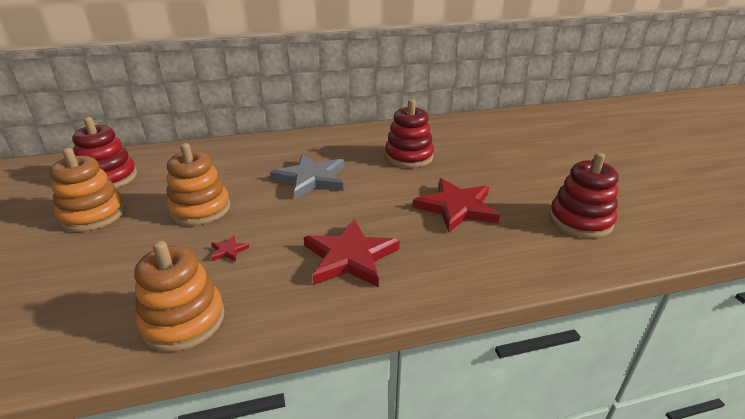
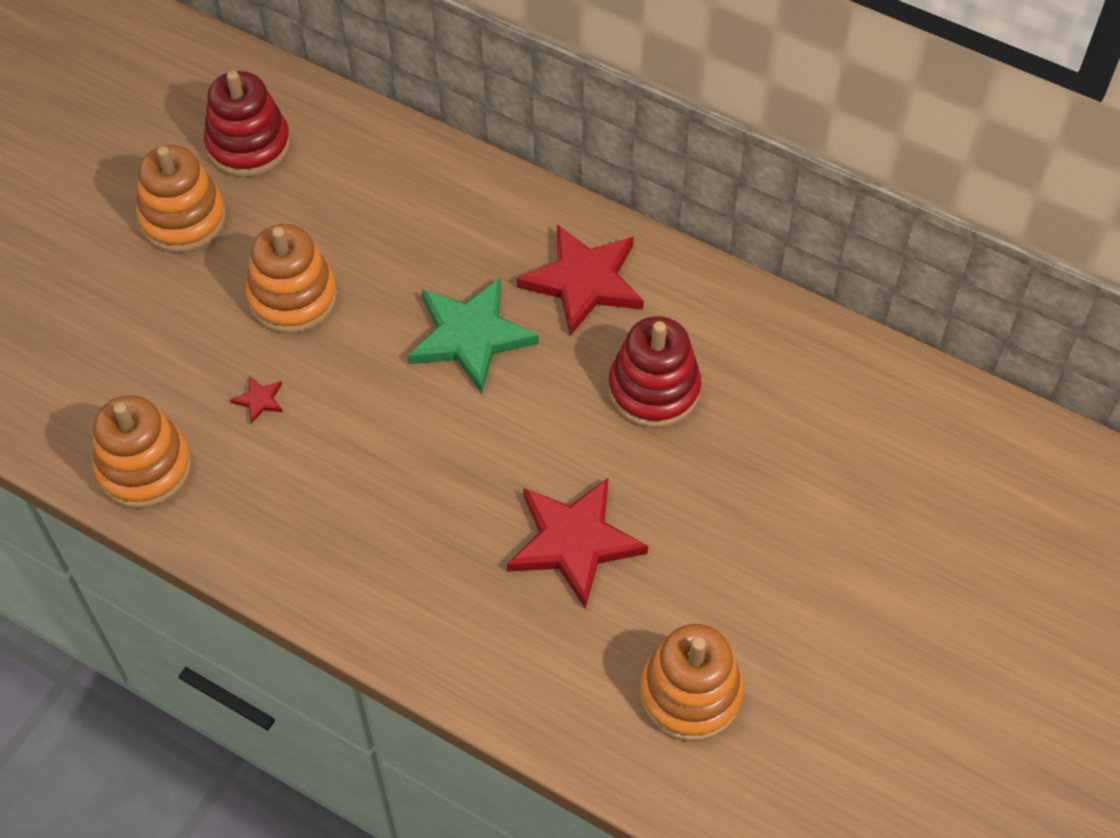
camera: 45 degrees right, 25 degrees up
(311, 179) = (470, 336): grey star -> green star
(350, 257) = (361, 515): red star -> red star (583, 282)
(580, 220) = (690, 694): red stacking toy -> orange stacking toy

